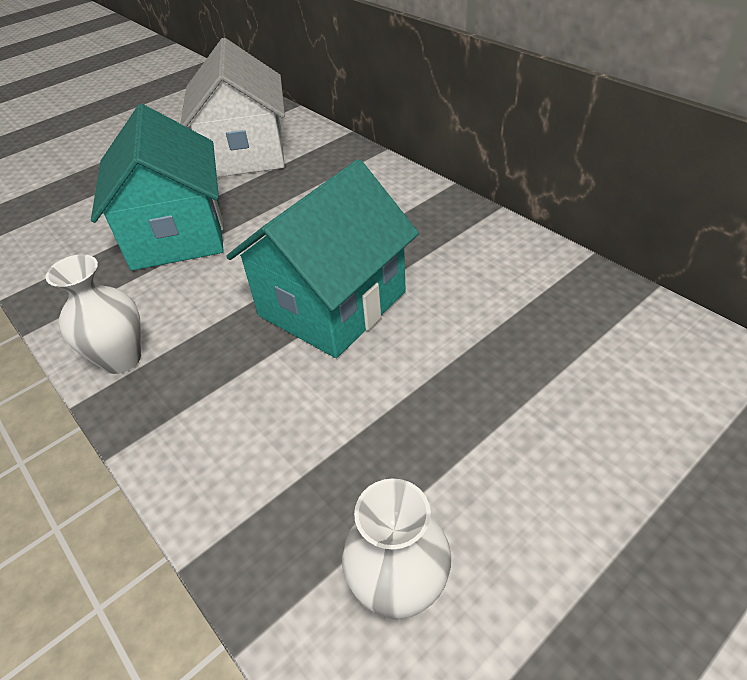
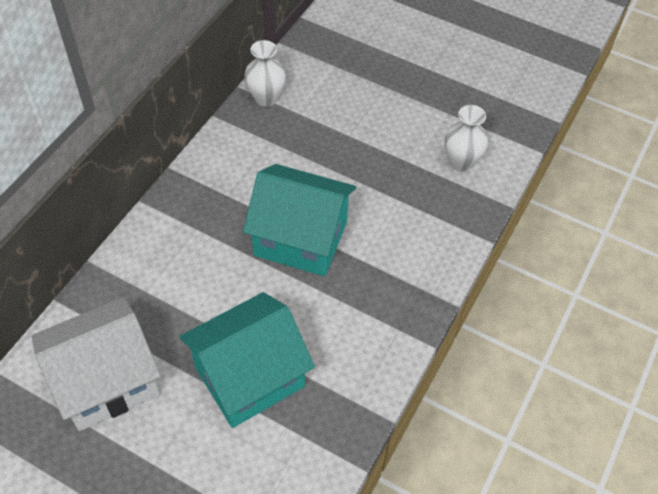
camera: 115 degrees left, 10 degrees up
(121, 359) = (389, 340): white vase -> white vase (266, 98)

